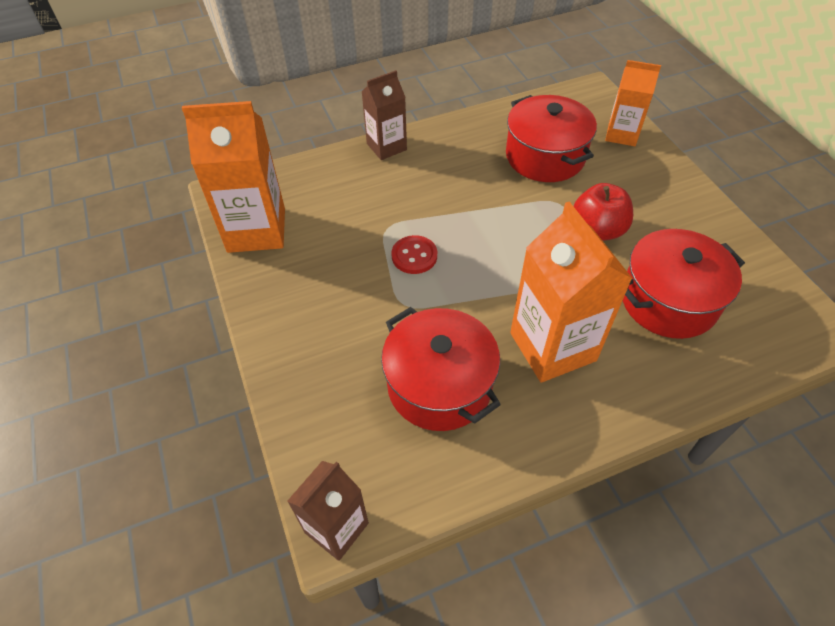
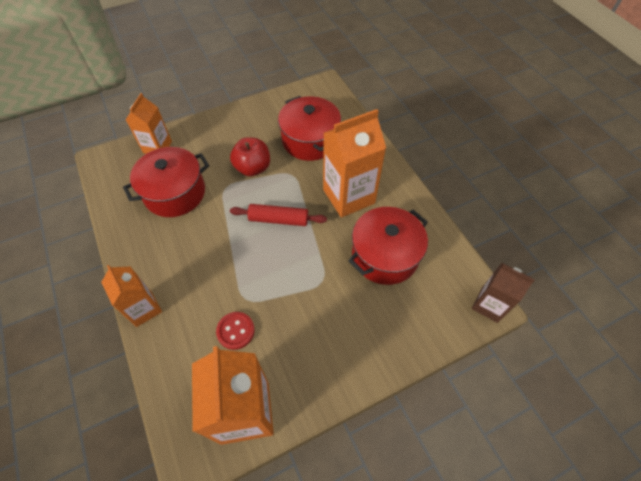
camera: 95 degrees left, 5 degrees up
(386, 147) = (144, 309): brown carton -> orange carton
(414, 256) = (276, 277): red button -> red button (235, 331)
(505, 259) = (278, 219): none -> red rolling pin

